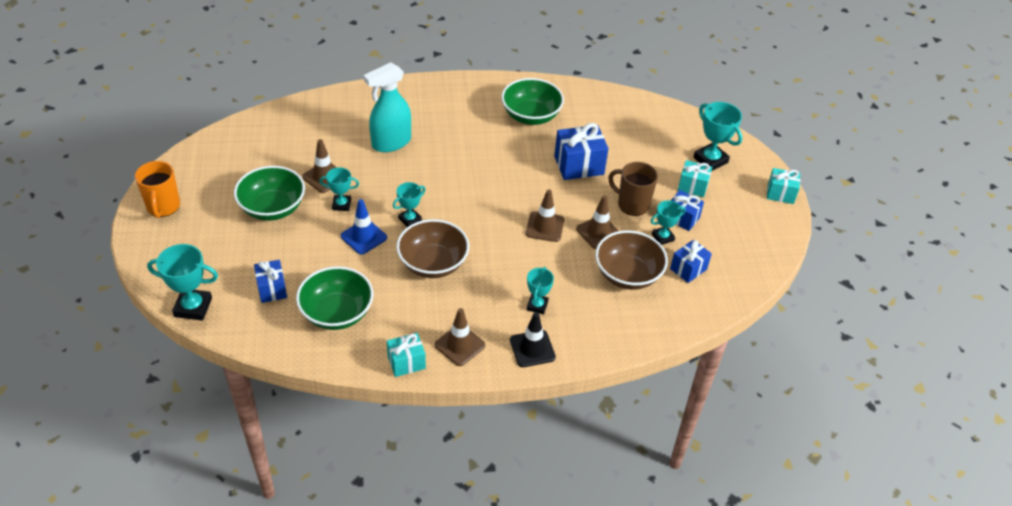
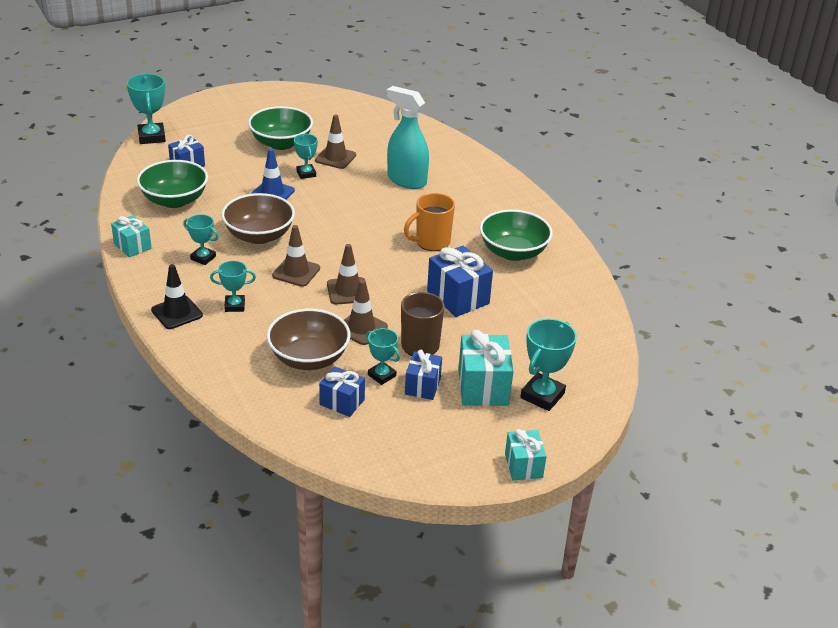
camera: 70 degrees right, 10 degrees down
(163, 207) = (253, 98): orange mug -> orange mug (431, 242)
(410, 219) = (309, 212): turquoise trophy -> turquoise trophy (203, 258)
(459, 345) = (164, 270): brown traffic cone -> brown traffic cone (296, 272)
(692, 186) = (483, 387): turquoise gift -> turquoise gift, size x1.59

